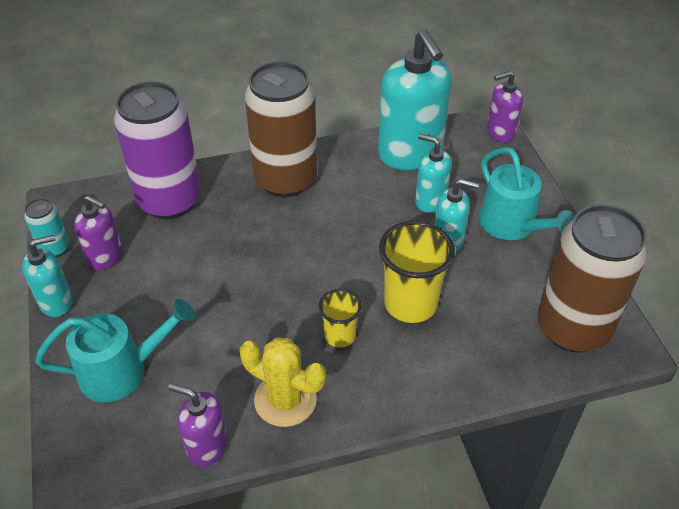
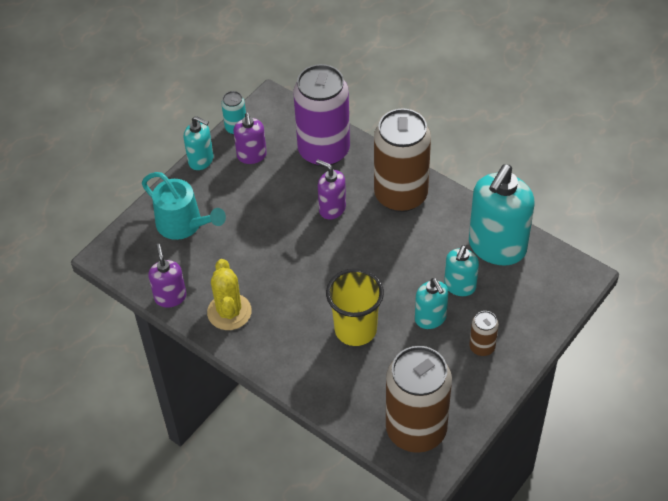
camera: 55 degrees right, 5 degrees up
(340, 336) = (297, 309): yellow cup -> none
(430, 201) = (459, 286): turquoise soap dispenser -> turquoise soap dispenser turned 150 degrees counterclockwise
(500, 133) = (577, 287): purple soap dispenser -> purple soap dispenser (332, 208)
(512, 225) = (482, 347): turquoise watering can -> brown can

